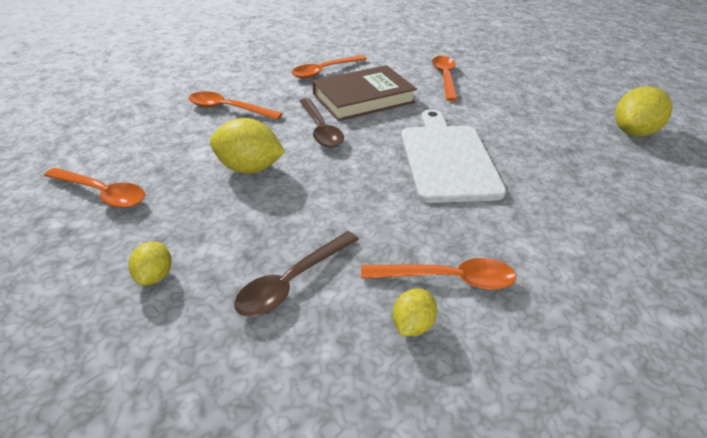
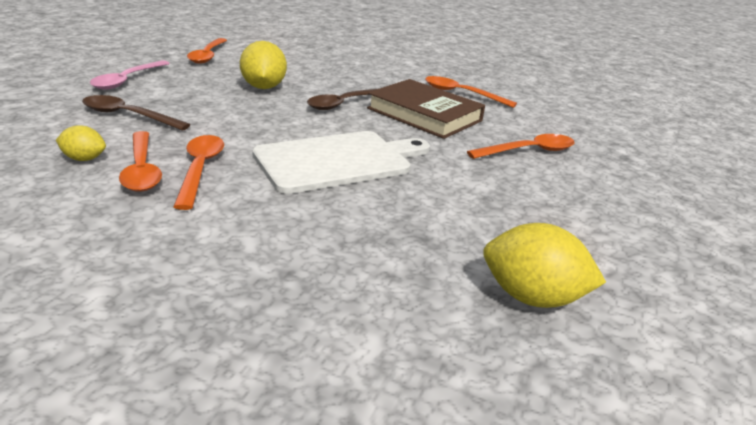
camera: 65 degrees right, 10 degrees down
(155, 276) = (127, 80): yellow lemon -> pink spoon
(228, 109) = (348, 70): orange spoon -> orange spoon (200, 169)

